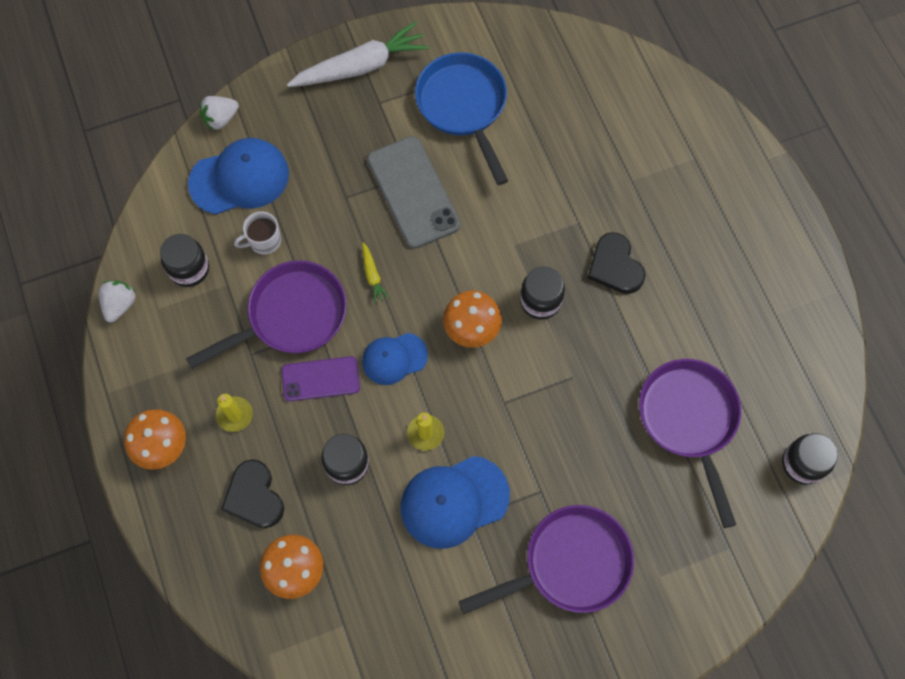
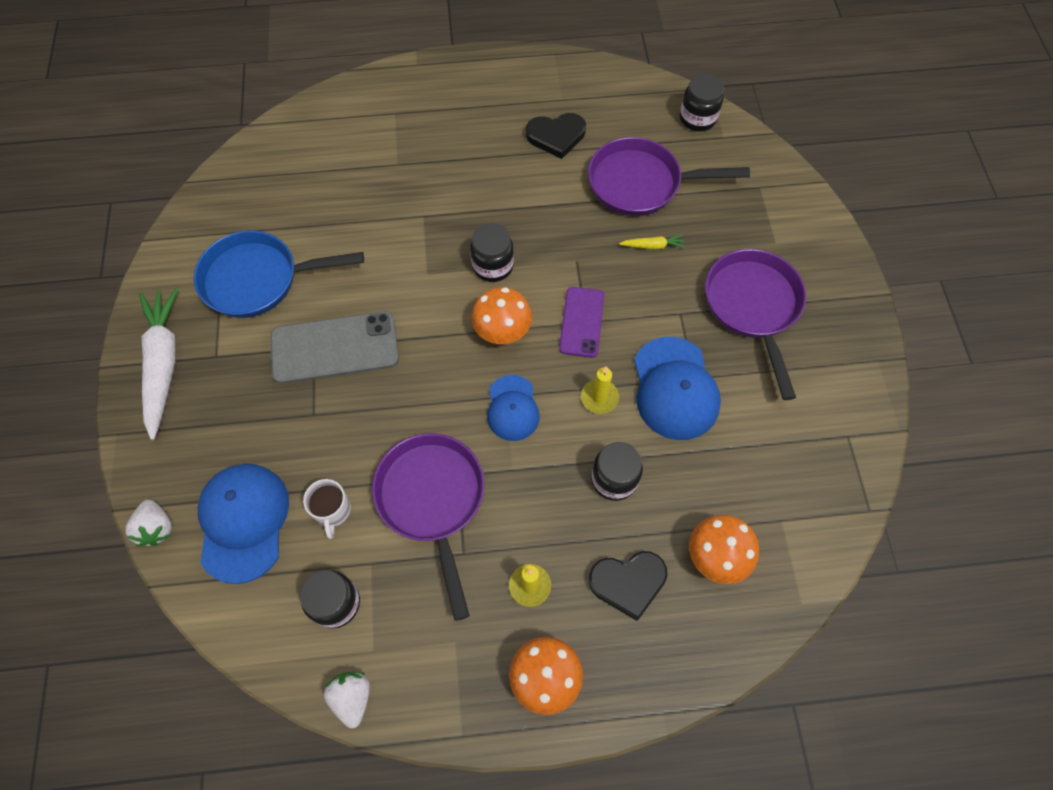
camera: 75 degrees left, 5 degrees down
(120, 305) = (352, 698): white strawberry -> white strawberry turned 45 degrees clockwise
(320, 379) = (514, 485): purple phone -> purple phone (581, 322)
(372, 275) = (414, 408): yellow carrot -> yellow carrot (653, 246)
(615, 266) = (478, 199): black heart -> black heart (556, 136)

